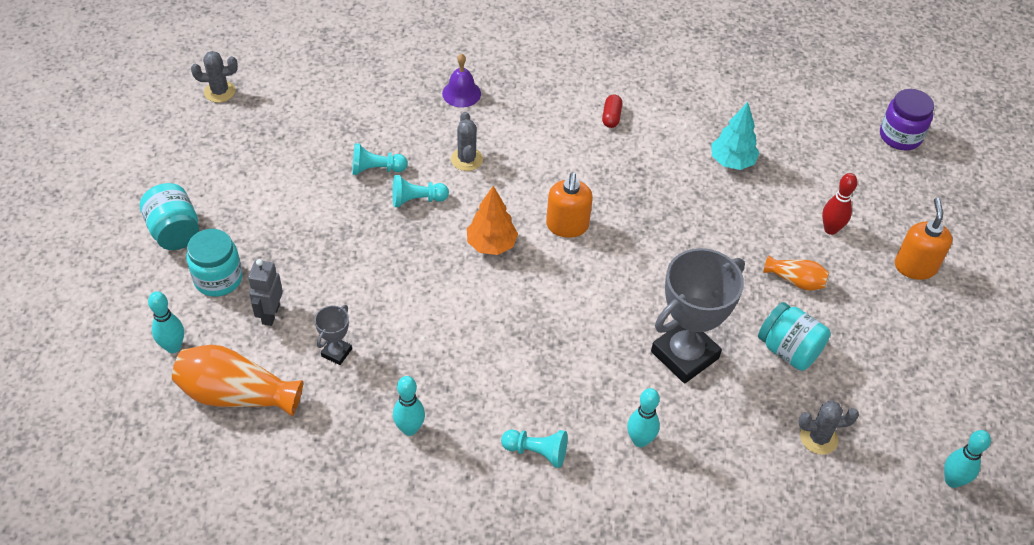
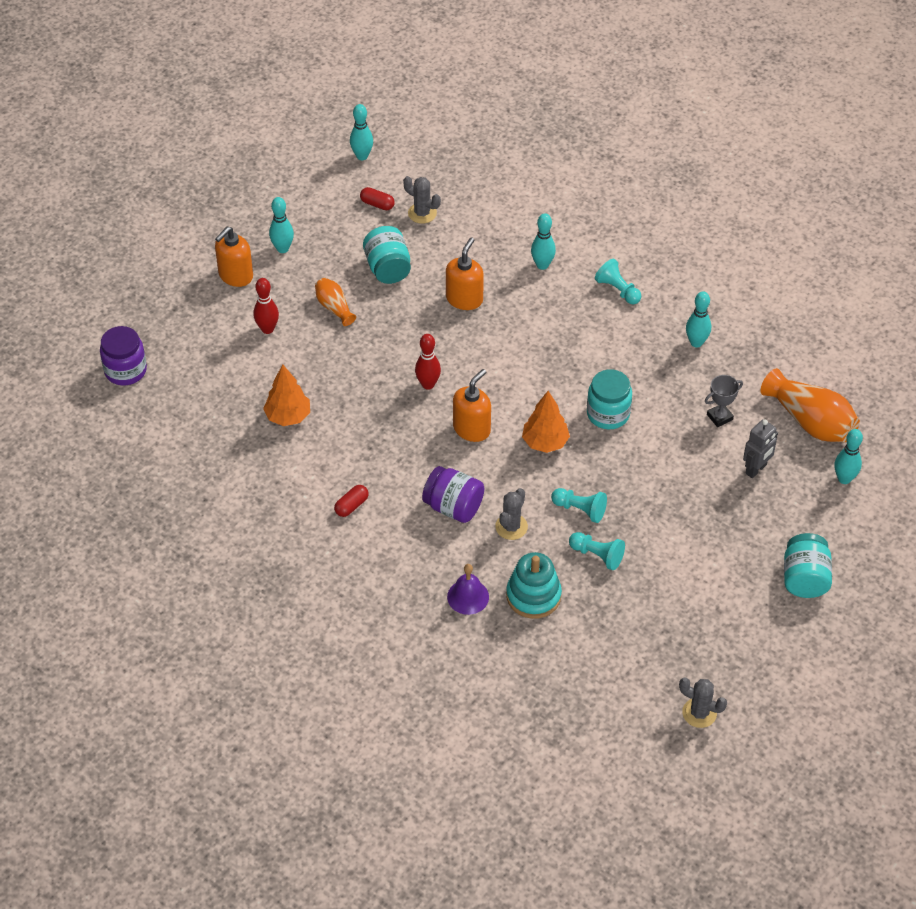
camera: 145 degrees left, 0 degrees up
(218, 278) = (785, 518): turquoise jar -> turquoise jar (608, 414)
(409, 116) = (533, 596): none -> turquoise stacking toy
(528, 153) = (453, 507): none -> purple jar
(641, 248) = (428, 384): none -> red bowling pin
(685, 355) = (464, 299): grey trophy -> orange soap dispenser
(732, 162) = (288, 416): turquoise tree -> orange tree
(873, 423) = (377, 204): none -> red capsule
(906, 318) = (282, 248): none -> turquoise bowling pin

